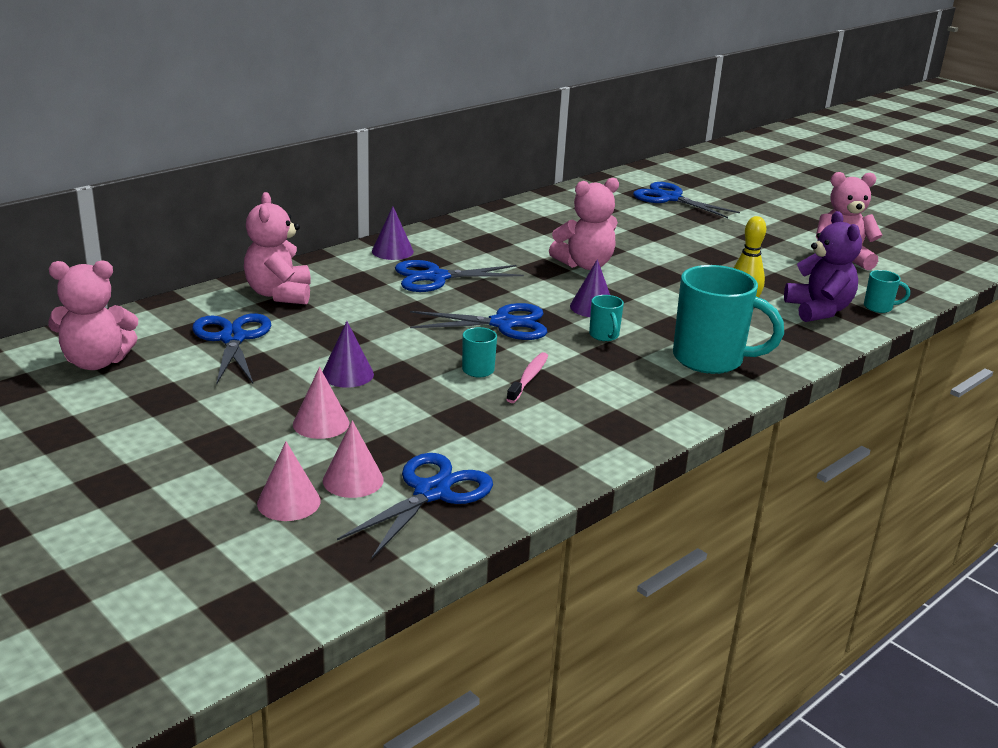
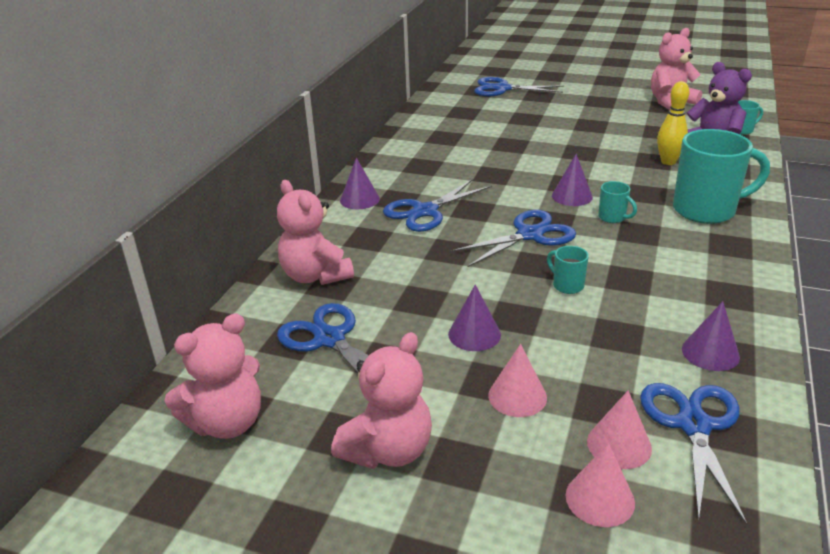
camera: 25 degrees left, 5 degrees up
(527, 456) = (710, 352): none -> purple cone
(528, 378) = (613, 278): pink toothbrush -> none
(585, 264) = (518, 161): pink teddy bear -> pink teddy bear (388, 450)

